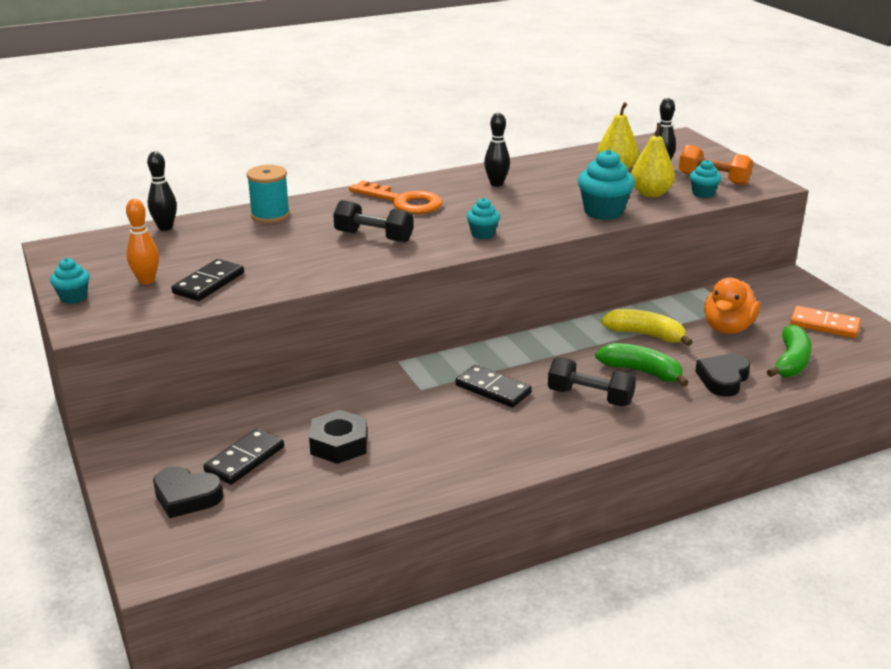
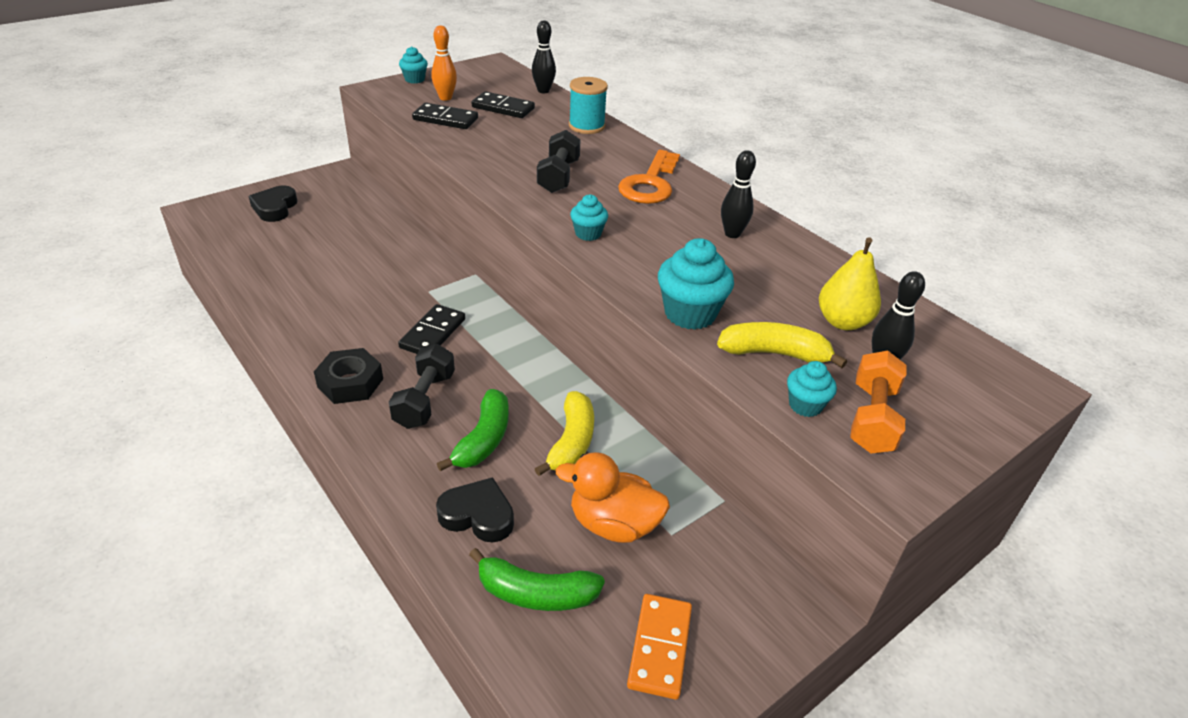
camera: 75 degrees right, 10 degrees up
(244, 459) = (320, 222): black domino -> black domino (503, 108)
(339, 444) = (339, 260): black nut -> black nut (350, 383)
(650, 193) = (774, 353): yellow pear -> yellow banana

